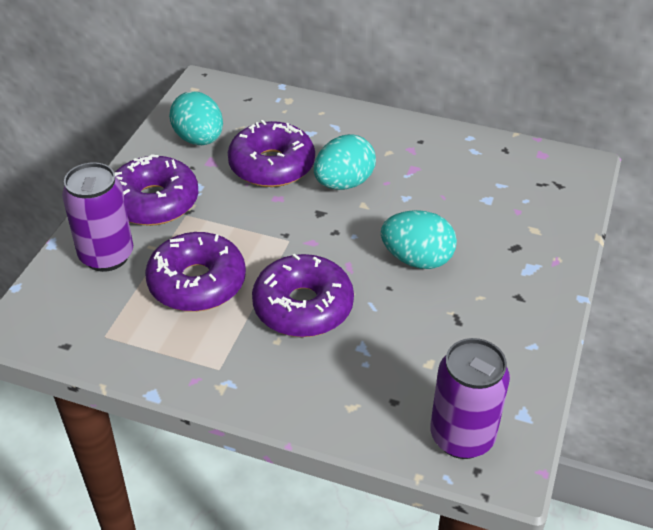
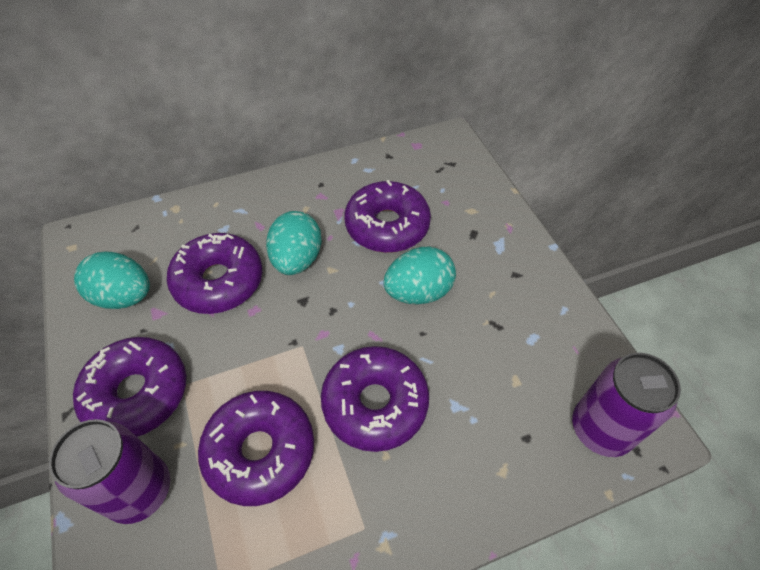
camera: 40 degrees left, 10 degrees up
(443, 200) = (387, 226): none -> purple donut

